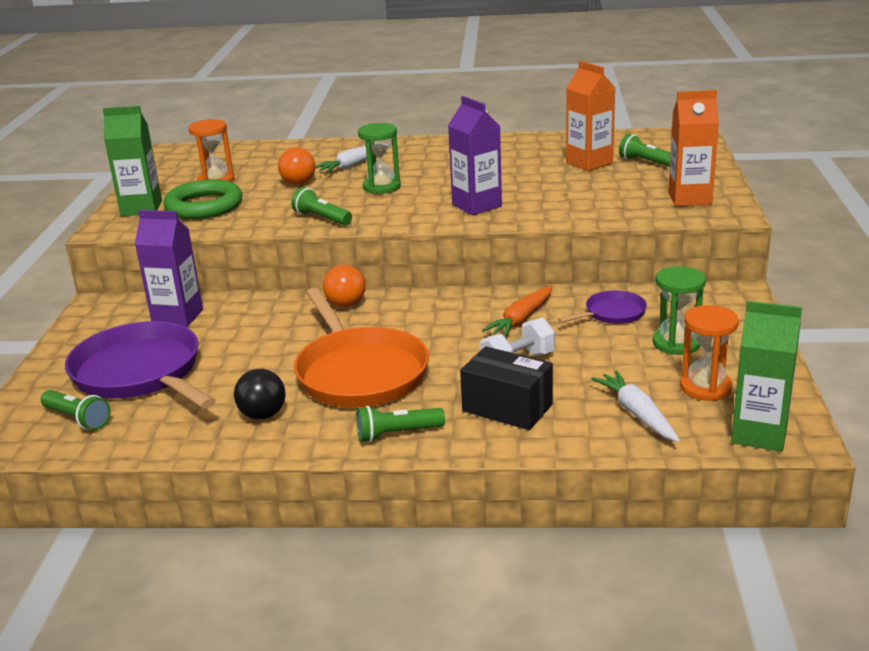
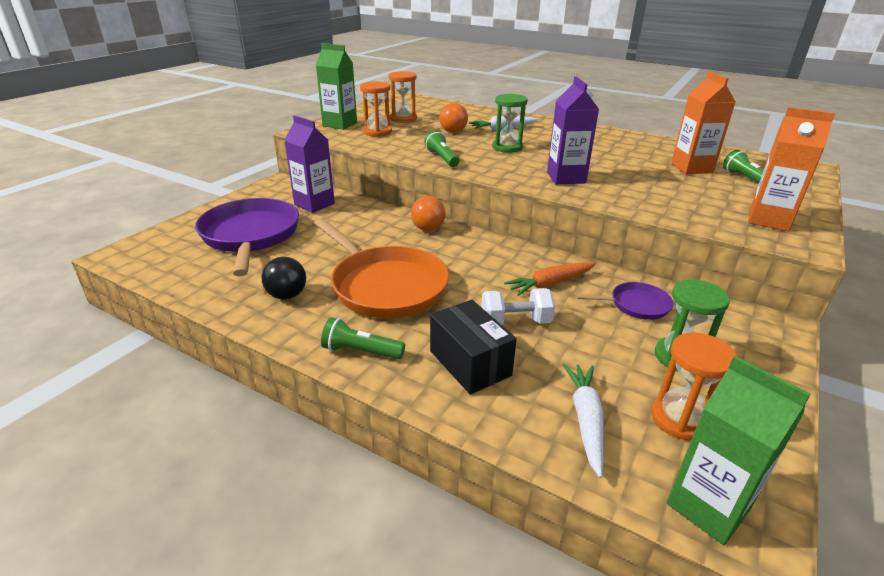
camera: 25 degrees right, 5 degrees up
(77, 419) = (180, 254): green flashlight -> none
(204, 206) = (377, 132): green ring -> orange hourglass
(359, 372) = (385, 286): orange pan -> orange pan turned 45 degrees counterclockwise

